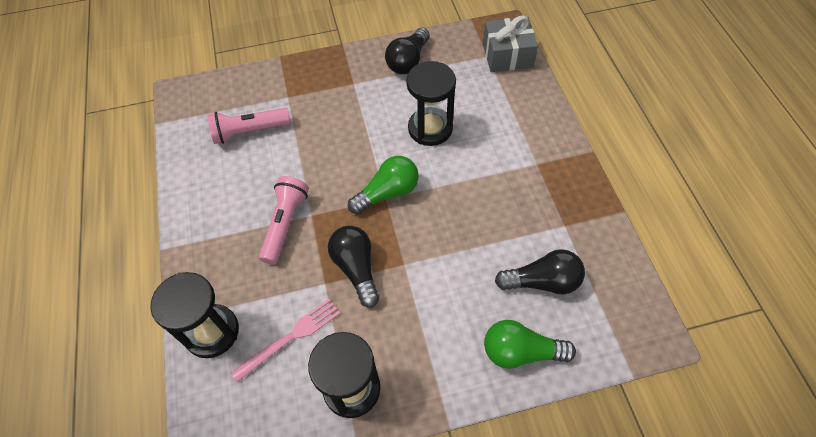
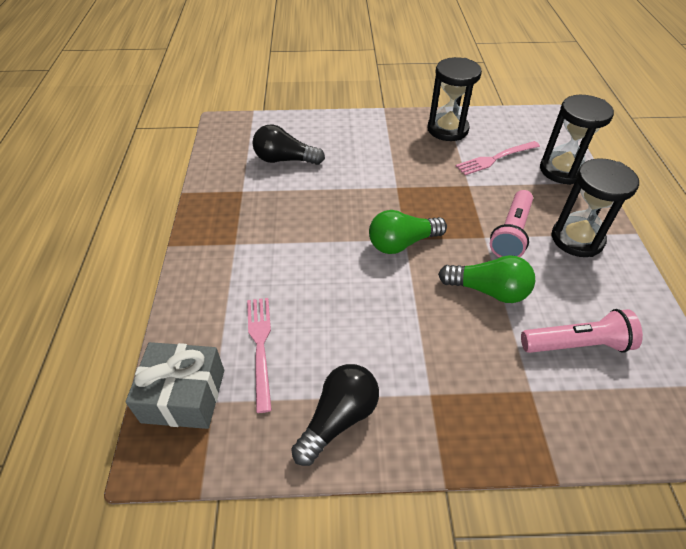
camera: 170 degrees left, 10 degrees down
(356, 268) = (440, 190): black light bulb -> none
(430, 128) = (337, 303): black hourglass -> black hourglass (577, 239)
(474, 90) = (260, 346): none -> pink fork
(521, 352) = (322, 129): green light bulb -> green light bulb (488, 290)

